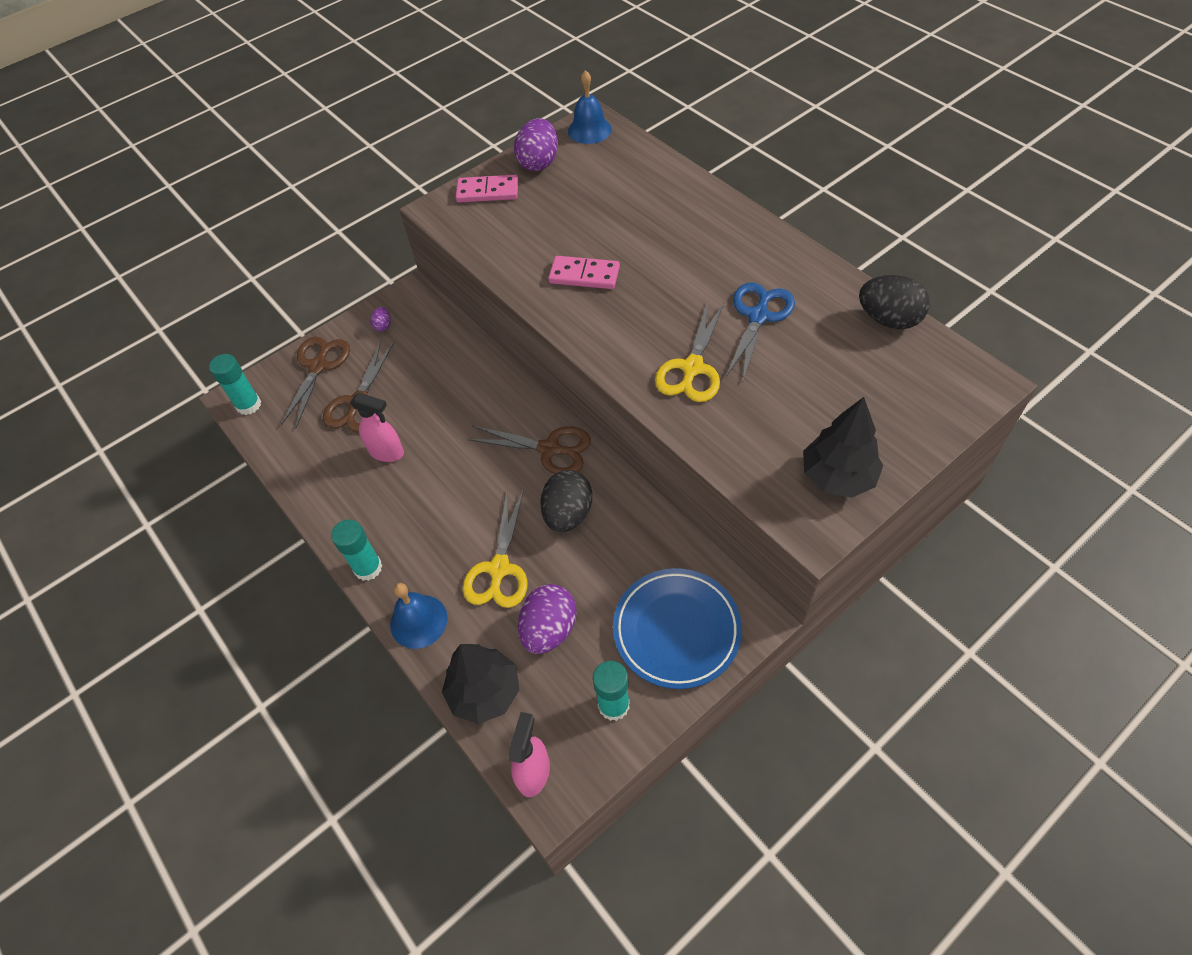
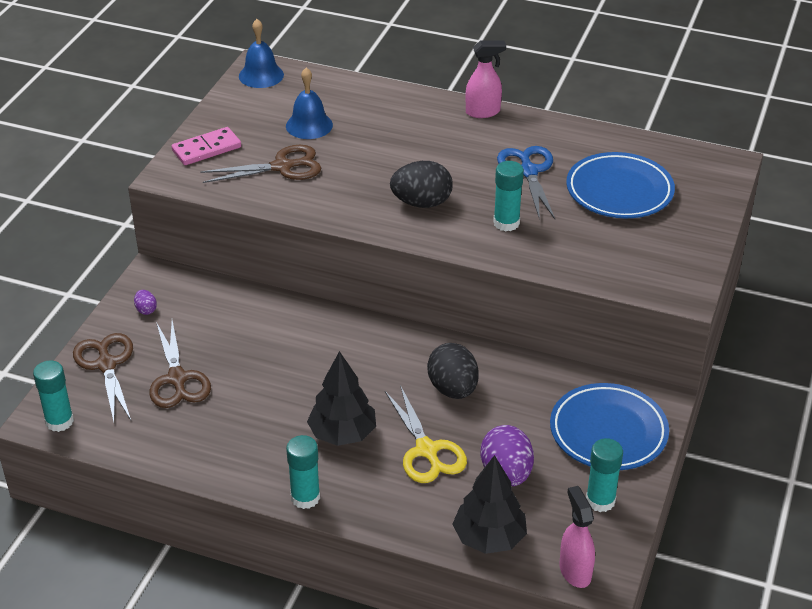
camera: 35 degrees left, 15 degrees down
(387, 452) = (243, 406): pink spray bottle -> pink spray bottle (483, 112)
(418, 621) = (388, 515): blue bell -> blue bell (309, 125)
(539, 163) = (236, 113): purple egg -> none
(549, 449) = (396, 349): brown scissors -> brown scissors (282, 167)
(584, 275) = (357, 186): pink domino -> none
(692, 368) = (506, 223): yellow scissors -> turquoise glue stick
(836, 374) = (619, 191): none -> blue plate
(837, 476) = (673, 256): black tree -> black tree (342, 434)
(888, 319) = (628, 143): black egg -> black egg (421, 203)

